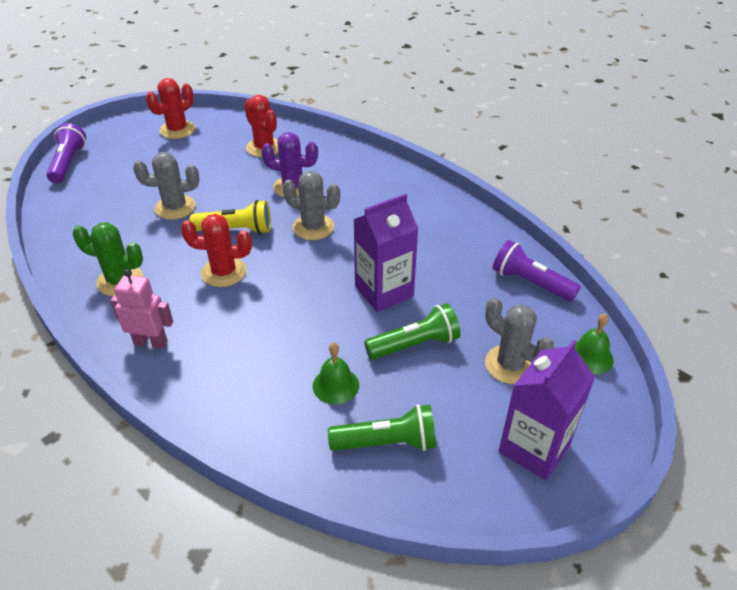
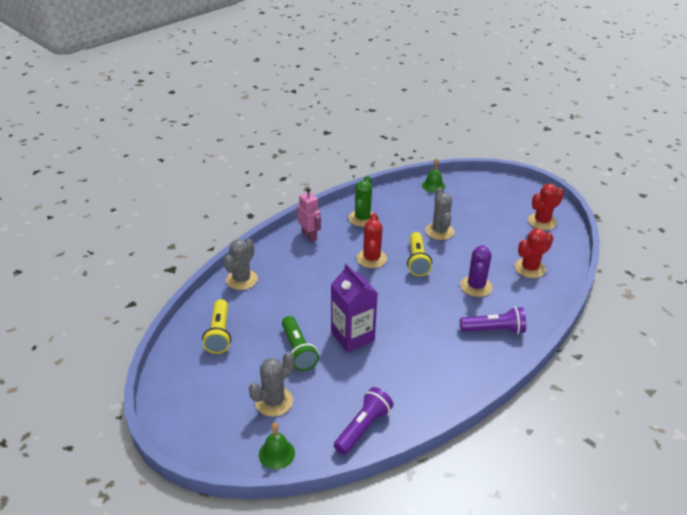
camera: 90 degrees right, 5 degrees down
(68, 163) = (483, 181): purple flashlight -> purple flashlight (494, 330)
(151, 342) = (309, 236): pink robot -> pink robot turned 45 degrees counterclockwise
(177, 130) = (542, 221): red cactus -> red cactus turned 75 degrees counterclockwise
(313, 227) = (424, 299): grey cactus -> grey cactus (241, 280)
(335, 385) = (267, 312): green bell -> green bell (433, 186)
(387, 443) = (219, 334): green flashlight -> yellow flashlight
(534, 448) = (200, 404): purple carton -> none

